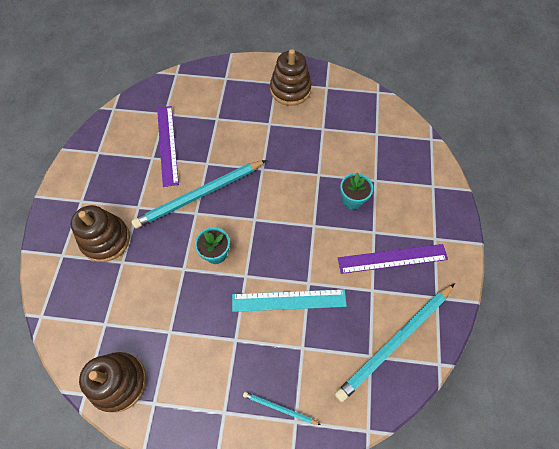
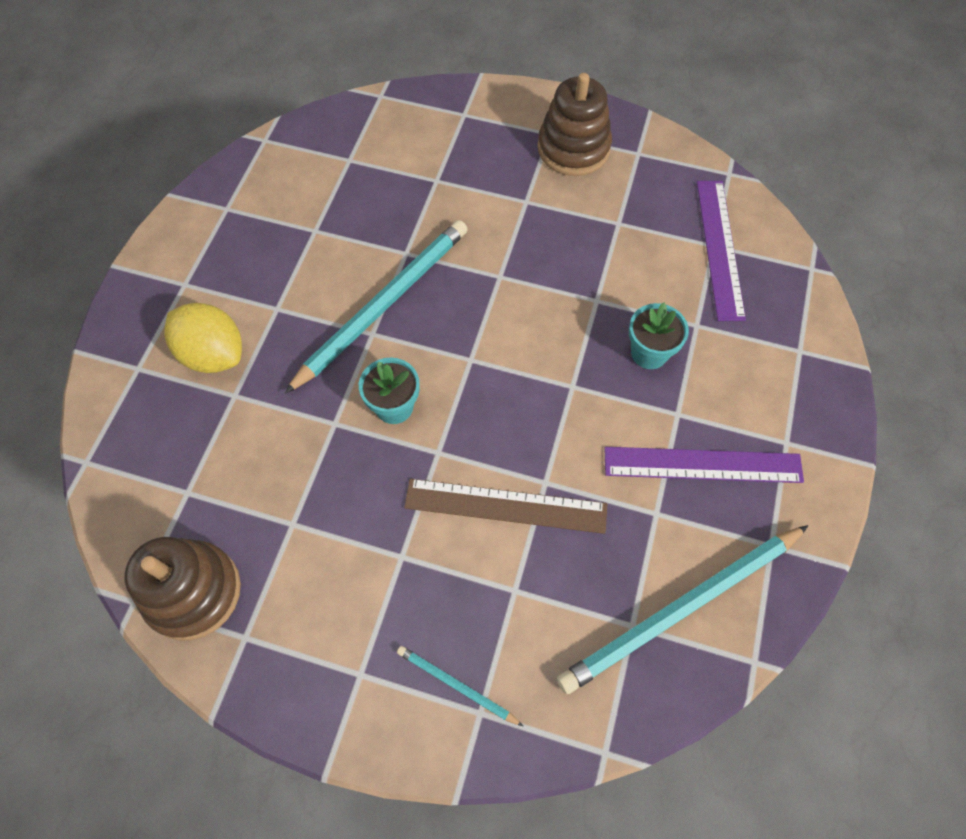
camera: 10 degrees right, 0 degrees up
(106, 240) = (213, 354): brown stacking toy -> yellow lemon
(167, 145) = (344, 212): purple ruler -> purple ruler (719, 248)
(199, 195) = (383, 305): turquoise pencil -> turquoise pencil turned 150 degrees clockwise
(289, 300) = (505, 506): turquoise ruler -> brown ruler

